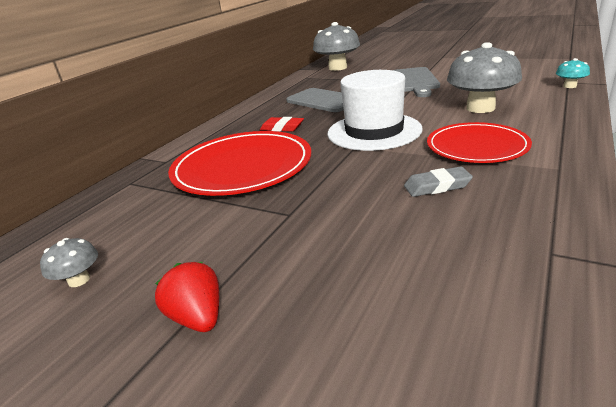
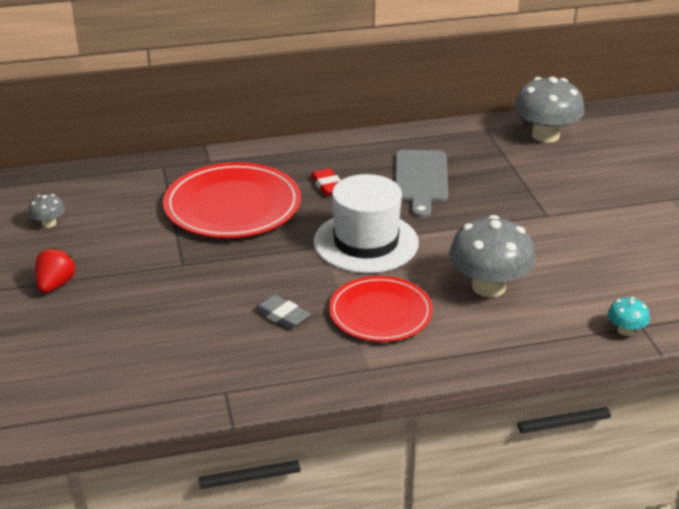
camera: 45 degrees right, 5 degrees up
(414, 81) = (543, 212): grey cutting board -> none

